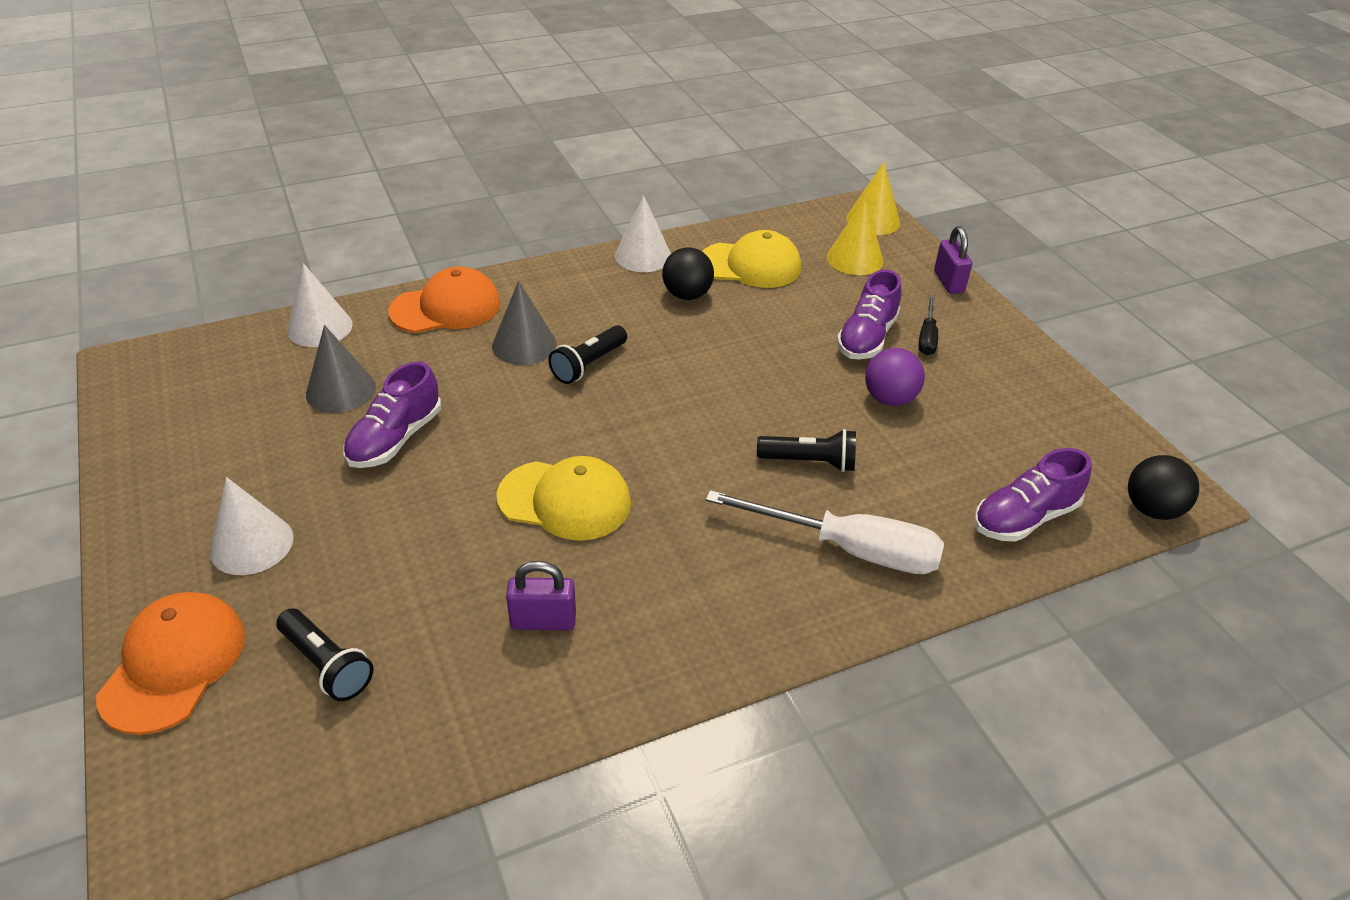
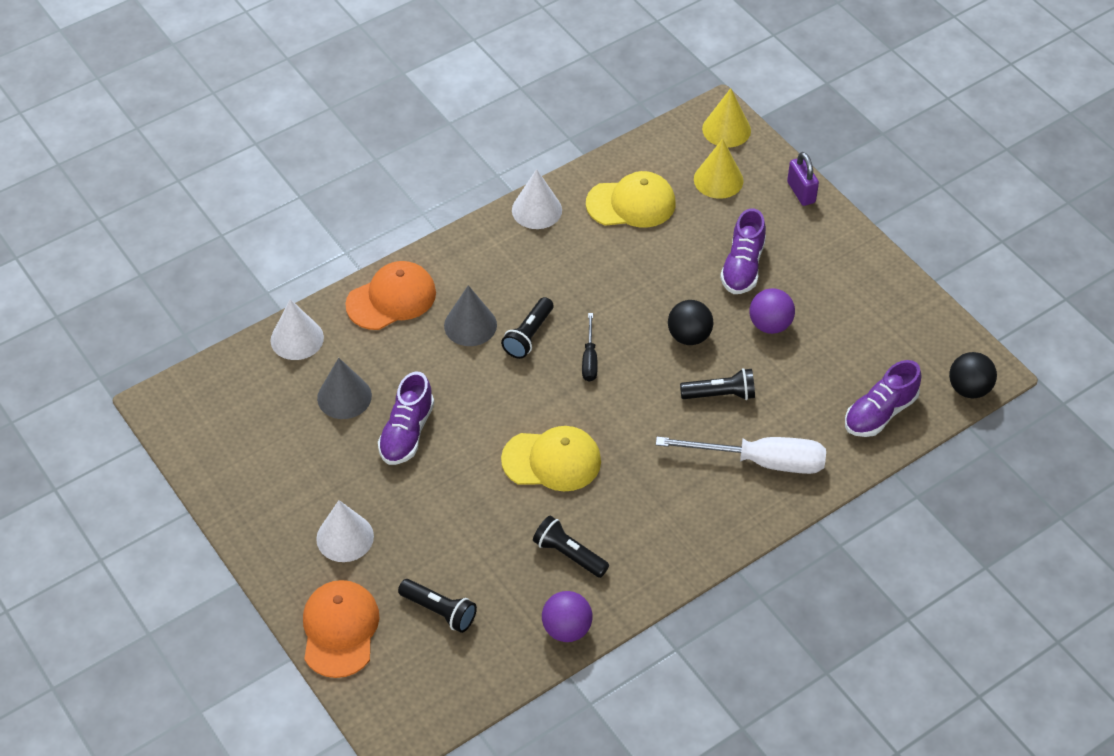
camera: 10 degrees left, 10 degrees up
(500, 727) = (567, 629): none -> purple ball
(543, 621) = (568, 554): purple padlock -> black flashlight
(687, 295) = (586, 247): black ball -> black ball (689, 336)
(927, 337) = (790, 257): black screwdriver -> black screwdriver (589, 359)

